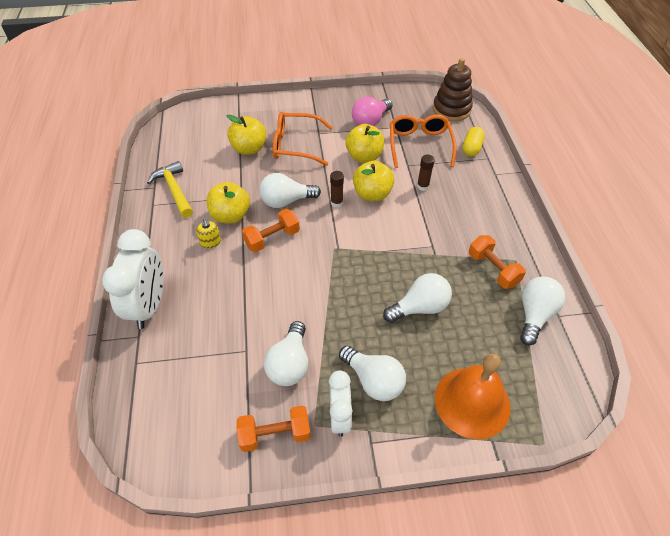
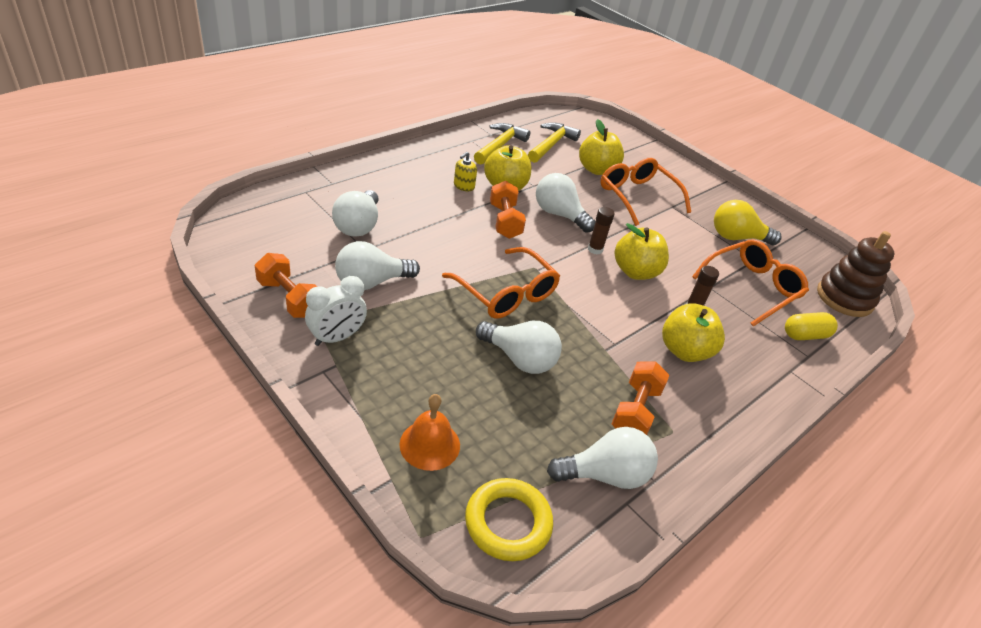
camera: 50 degrees right, 10 degrees down
(149, 306) = (366, 177): white clock -> none
(198, 157) = (551, 145): none -> yellow hammer
(272, 238) = (505, 221): orange dumbbell -> orange dumbbell turned 60 degrees clockwise
(352, 280) = (506, 293): none -> orange glasses
(364, 156) = (680, 249): yellow apple -> yellow apple (684, 351)
(370, 121) = (736, 237): pink light bulb -> yellow light bulb
(373, 381) = (397, 350): white light bulb -> white light bulb (358, 226)
(472, 402) = (430, 444): orange bell -> orange bell, size x0.61
(550, 387) = (508, 522): none -> yellow ring

